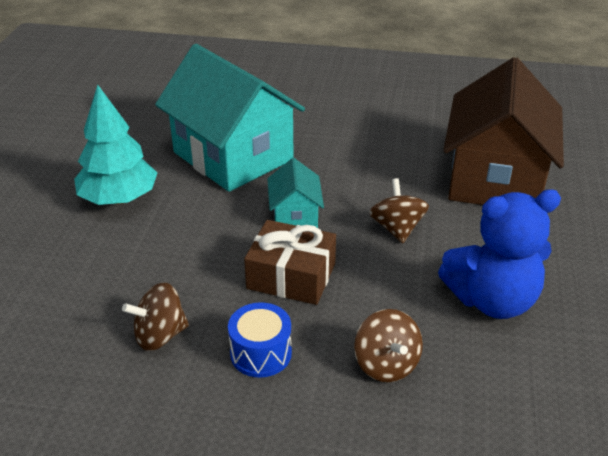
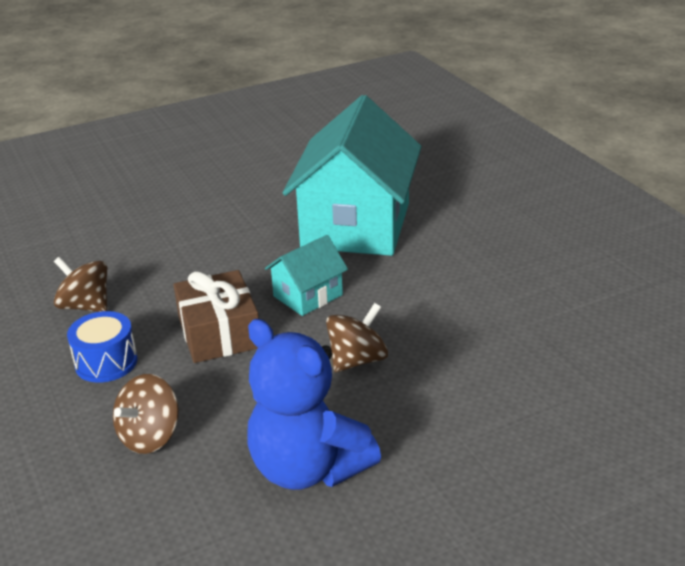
camera: 55 degrees right, 5 degrees down
(119, 199) = (230, 207): turquoise tree -> none
(495, 178) = (532, 388): brown house -> none

